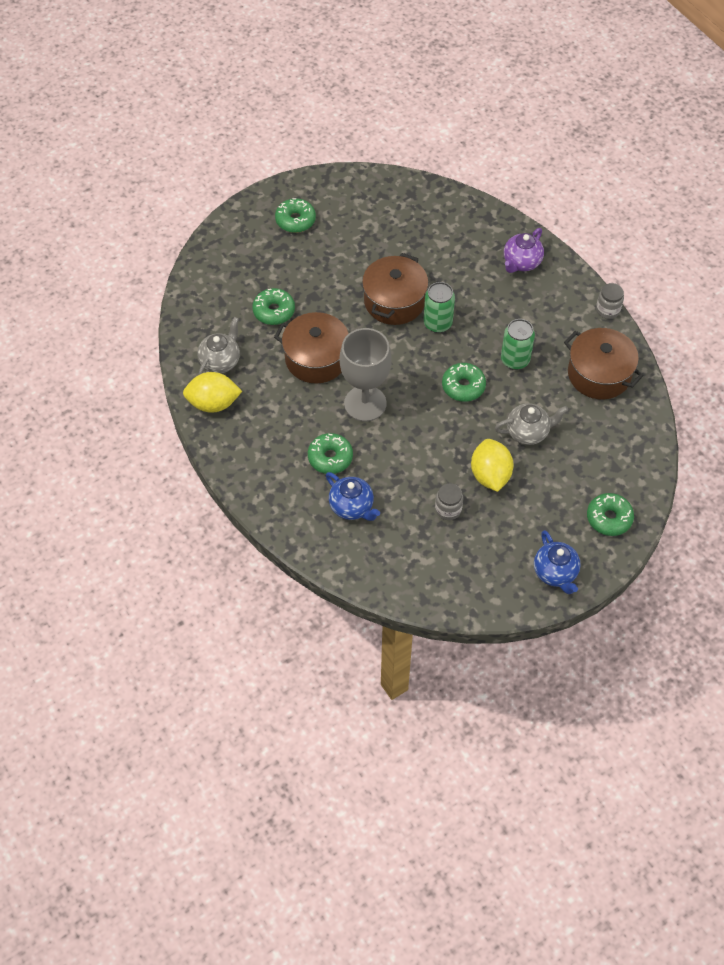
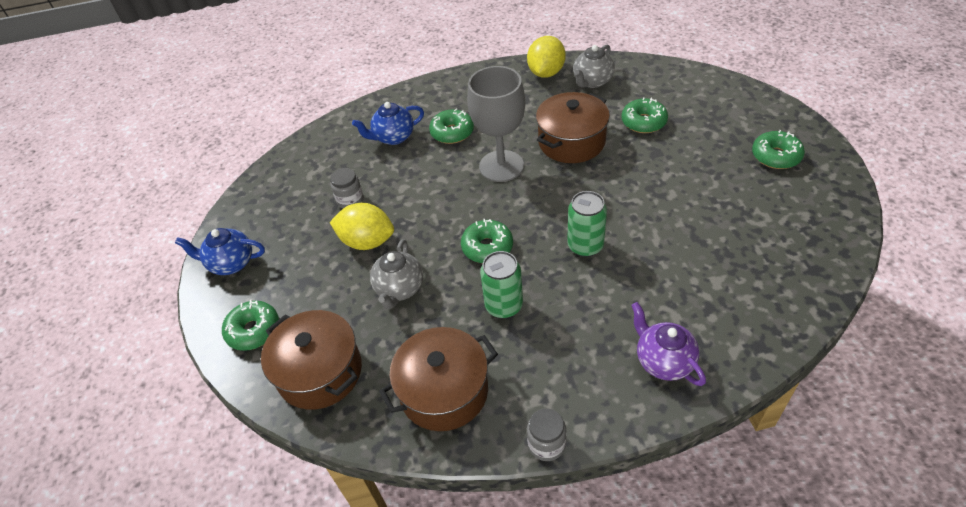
camera: 115 degrees right, 10 degrees down
(220, 361) = (592, 82): grey teapot -> grey teapot turned 75 degrees clockwise
(394, 301) = (630, 215): brown pot -> brown pot (320, 372)

